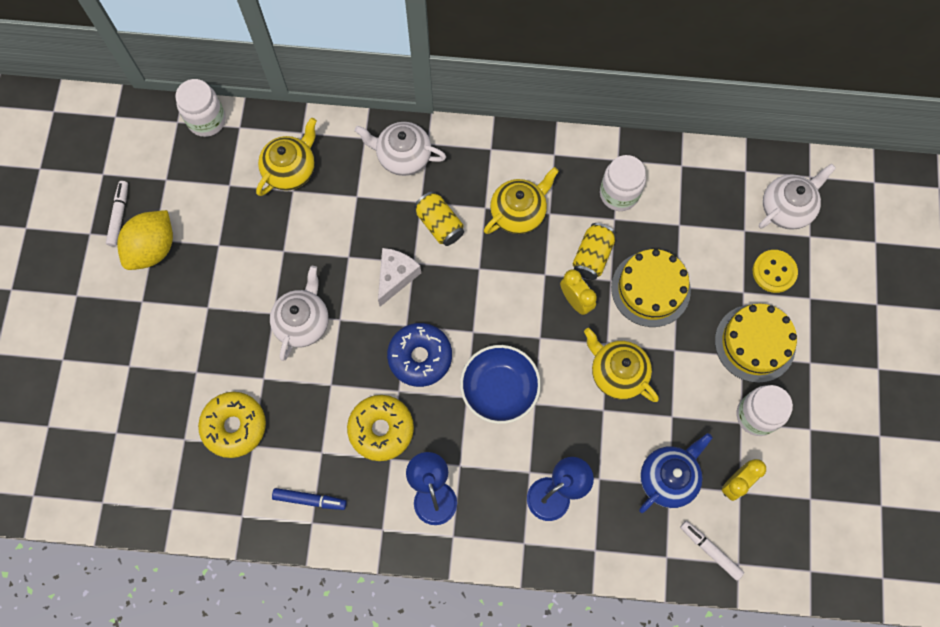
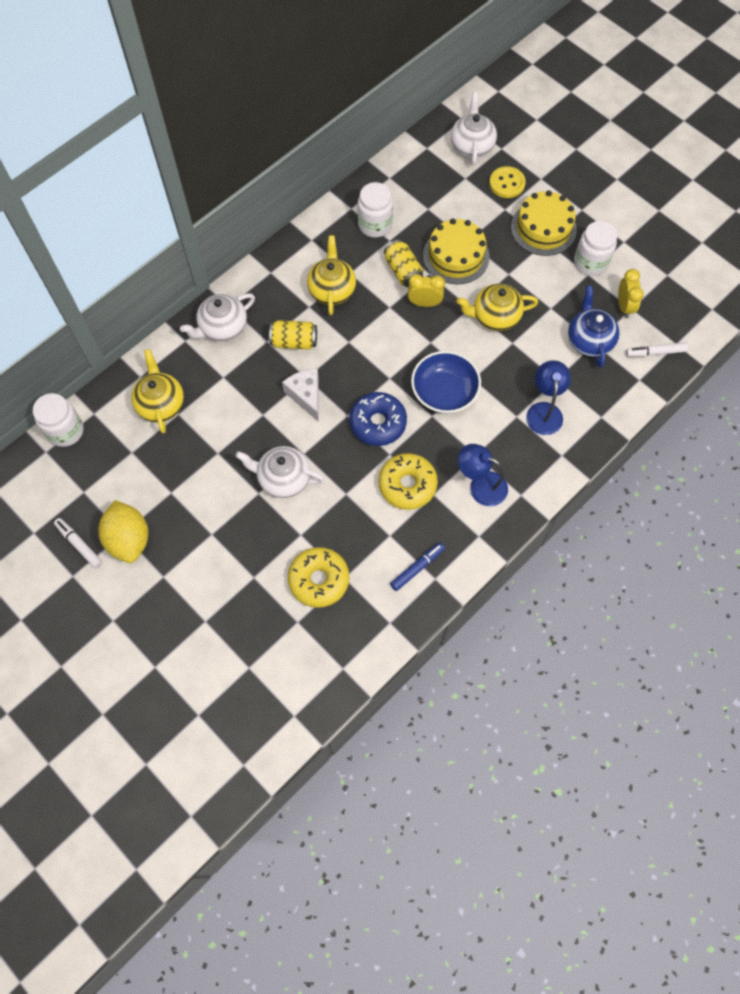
camera: 50 degrees left, 5 degrees down
(303, 322) = (283, 478): white teapot -> white teapot turned 45 degrees counterclockwise

